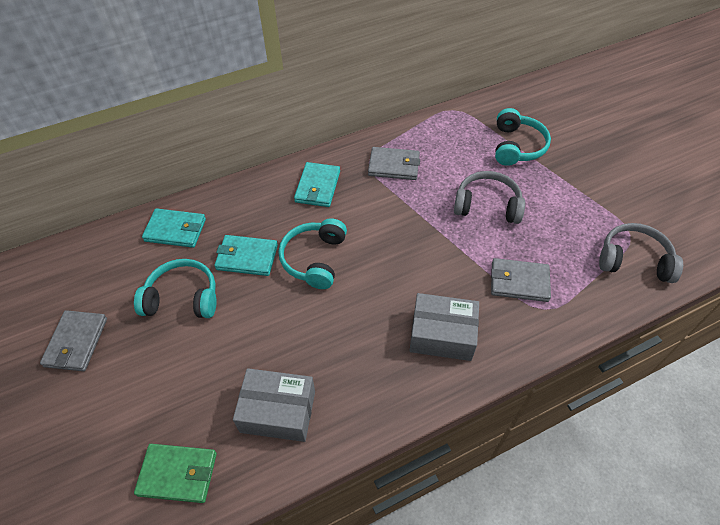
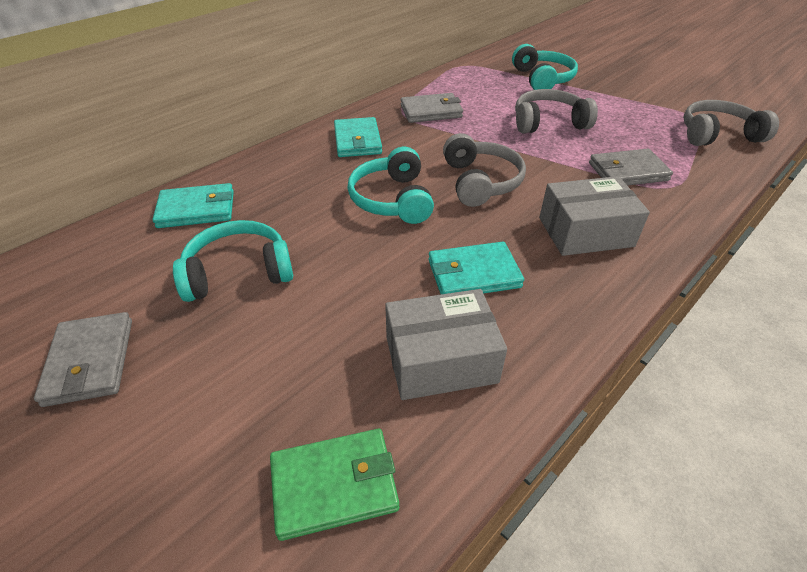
camera: 20 degrees left, 10 degrees down
(247, 257) = (306, 215): turquoise wallet -> turquoise wallet (473, 274)
(390, 259) = (480, 182): none -> grey headphones

